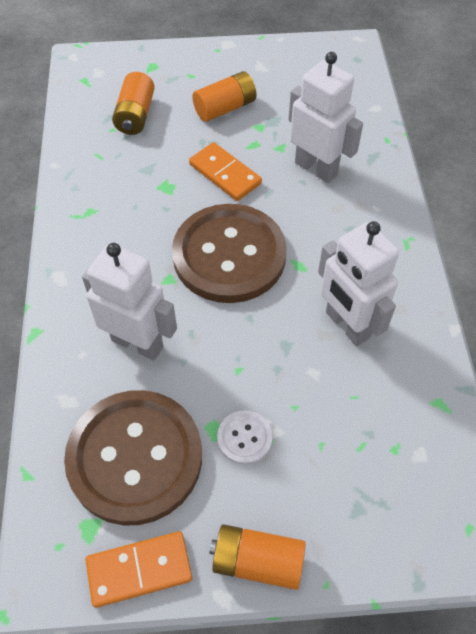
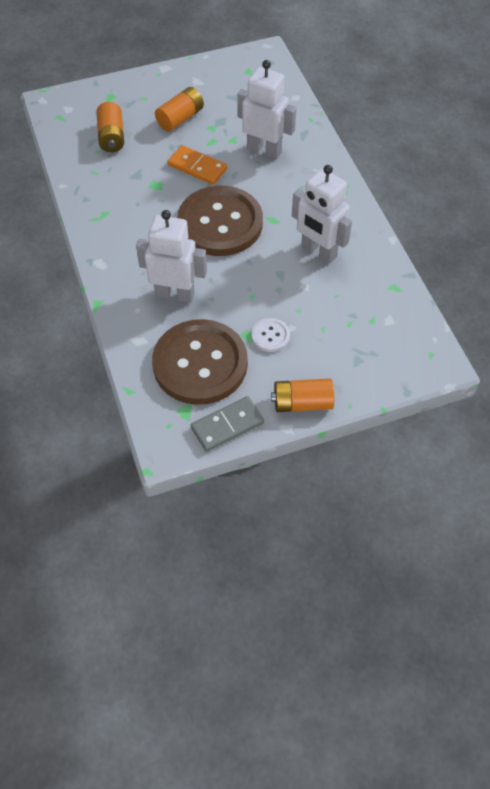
camera: 15 degrees left, 0 degrees up
(139, 569) = (227, 425): orange domino -> grey domino

